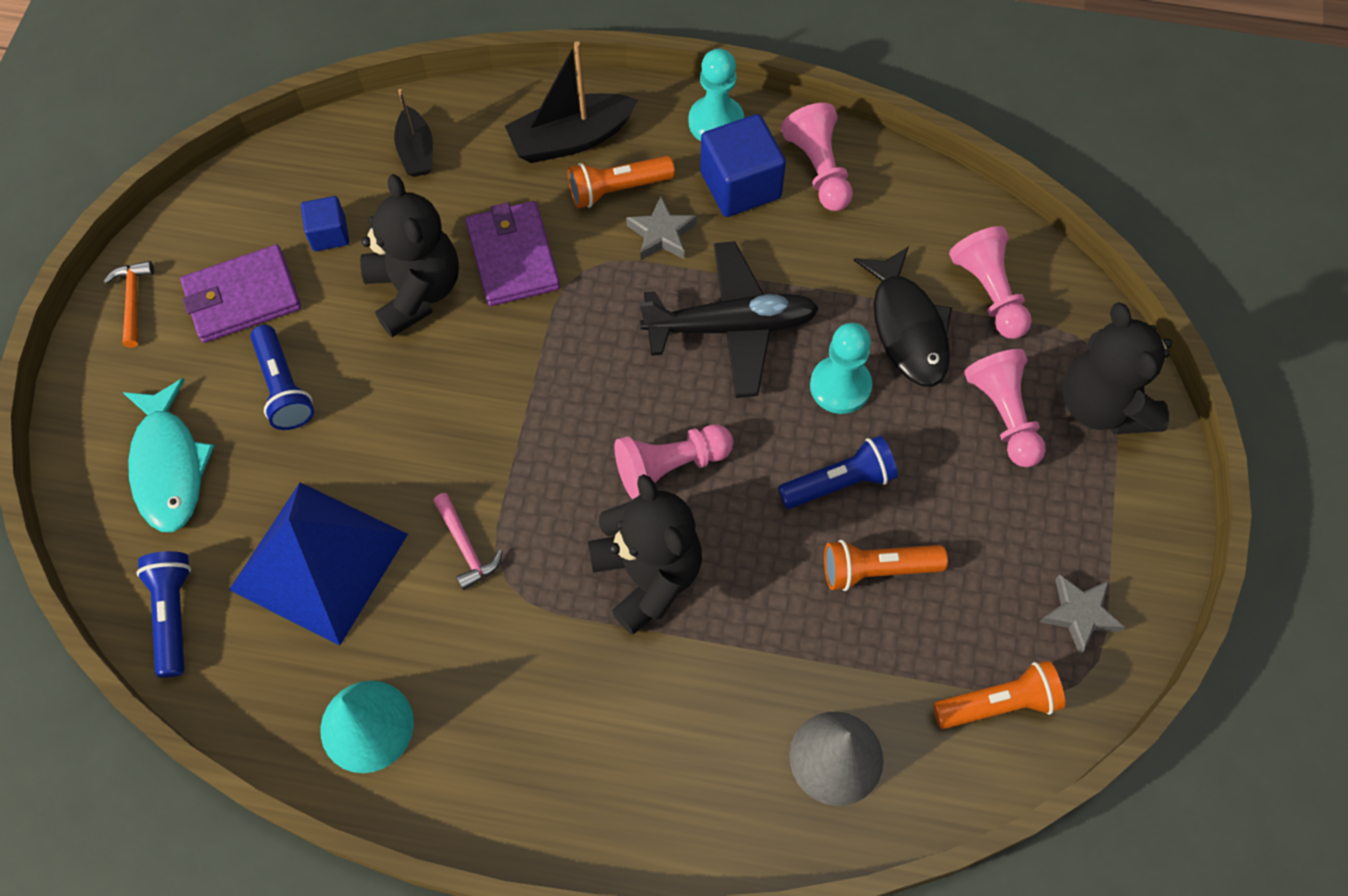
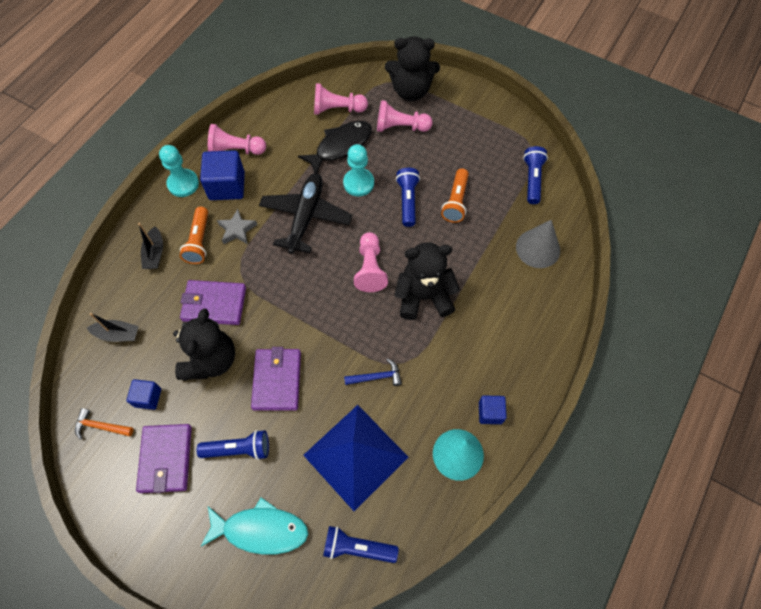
camera: 70 degrees left, 0 degrees up
(133, 301) = (134, 528): orange hammer -> orange hammer (101, 426)
(412, 398) = (277, 380): none -> purple wallet
(416, 291) = (210, 360): black teddy bear -> black teddy bear turned 105 degrees clockwise
(459, 760) = (490, 413): none -> blue cube
(466, 547) = (376, 377): pink hammer -> blue hammer
(571, 139) = (155, 253): black boat -> black boat, size x0.62
(907, 328) = (340, 146): black fish -> black fish turned 45 degrees counterclockwise
(998, 703) = (532, 179): orange flashlight -> blue flashlight
(1079, 614) = (502, 136): grey star -> none

